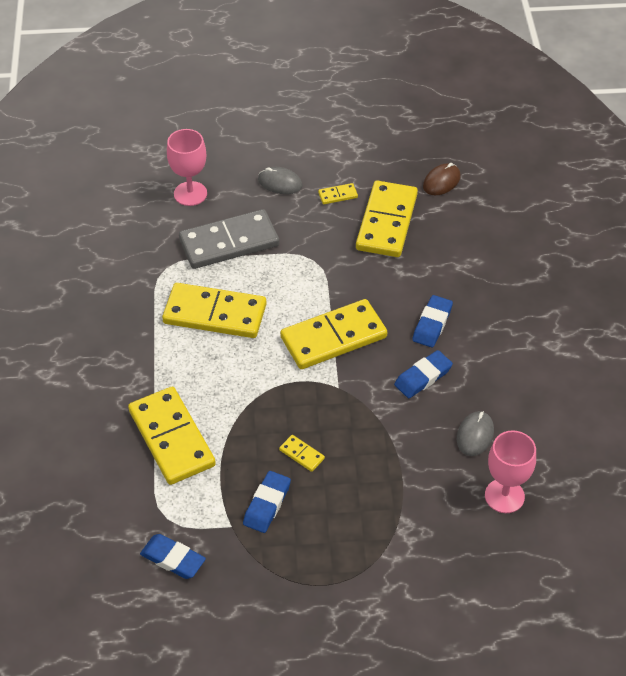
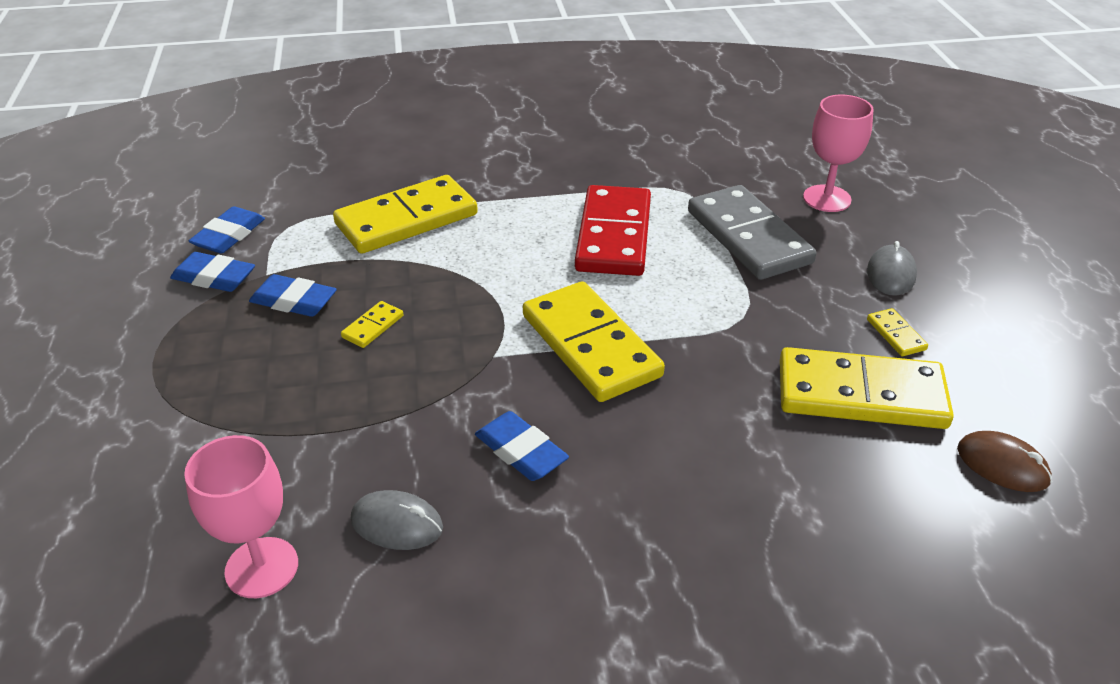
camera: 85 degrees right, 10 degrees down
(215, 314) = (614, 235): yellow domino -> red domino
(432, 324) = (640, 460): blue eraser -> blue eraser (214, 277)

